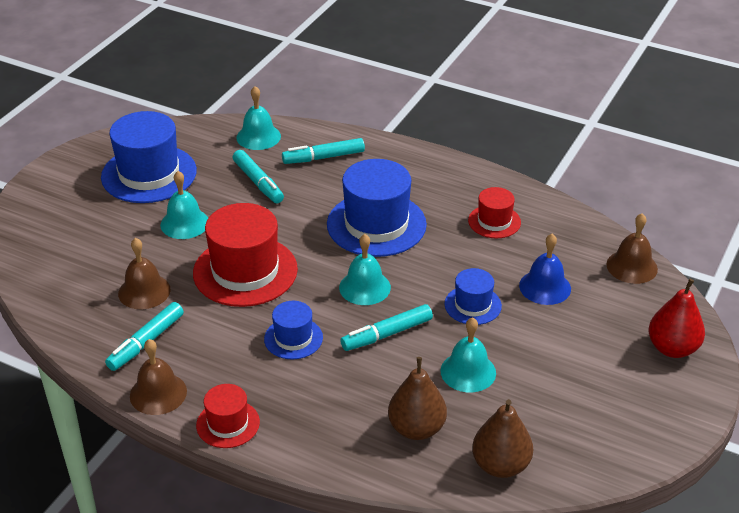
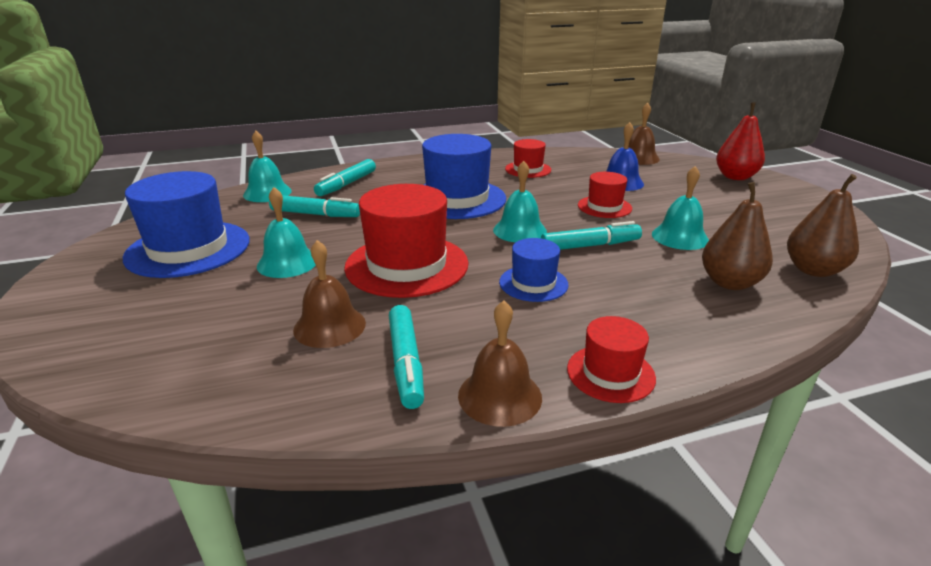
camera: 45 degrees left, 10 degrees down
(386, 334) = (590, 246): turquoise marker -> turquoise marker turned 120 degrees counterclockwise
(472, 305) = (604, 207): blue hat -> red hat

